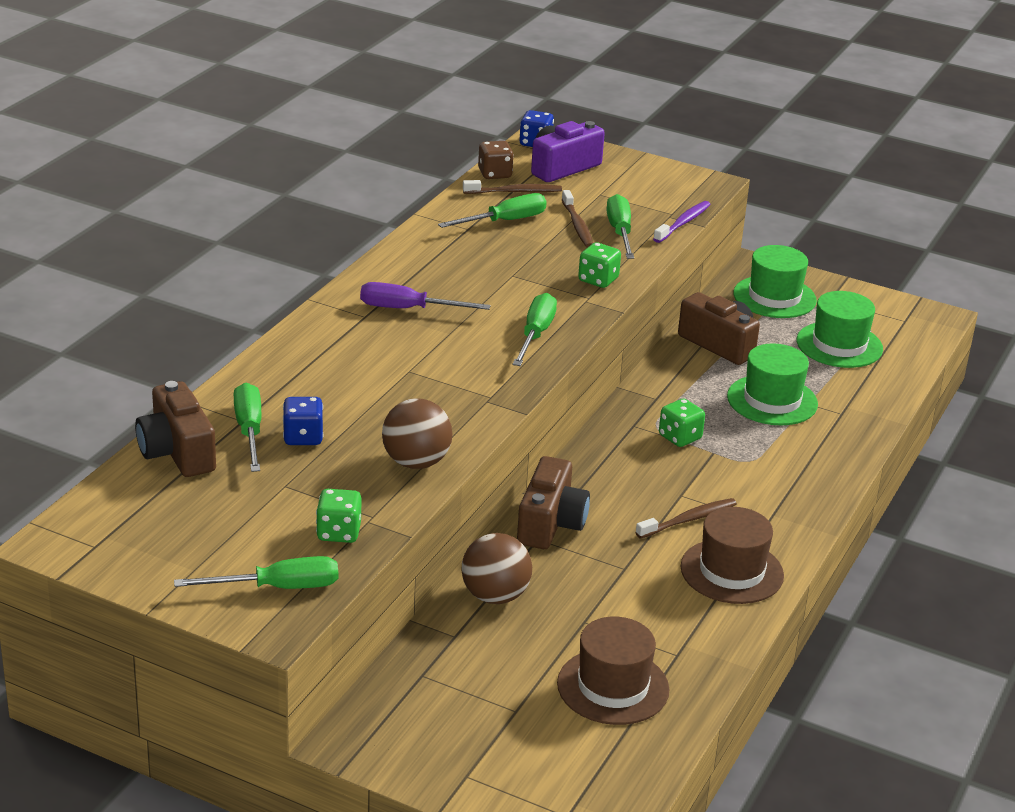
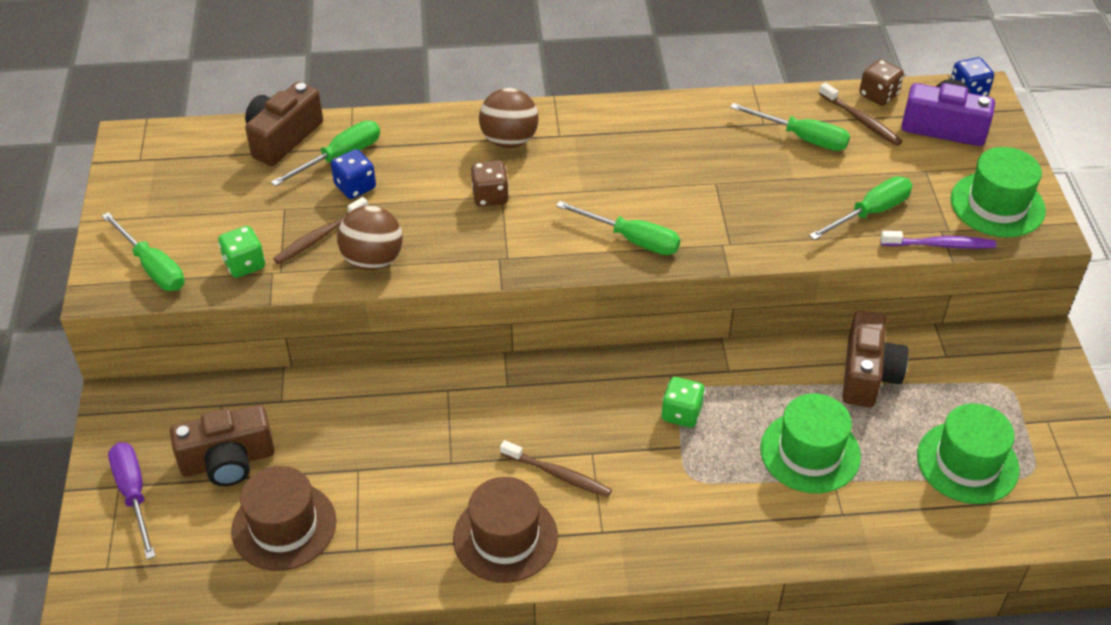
camera: 60 degrees right, 15 degrees up
(403, 376) = (490, 196): none -> brown dice
(408, 309) = (594, 152): purple screwdriver -> purple screwdriver (134, 494)
(495, 596) = (349, 400): brown ball -> brown ball (509, 141)
(535, 334) = (632, 239): green screwdriver -> green screwdriver turned 45 degrees clockwise
(550, 523) = (474, 388): brown camera -> brown camera (228, 461)
(577, 225) = (849, 182): brown toothbrush -> brown toothbrush (320, 237)
(598, 280) = (767, 236): green dice -> none
(774, 297) = (1000, 377): green hat -> green hat (997, 205)

